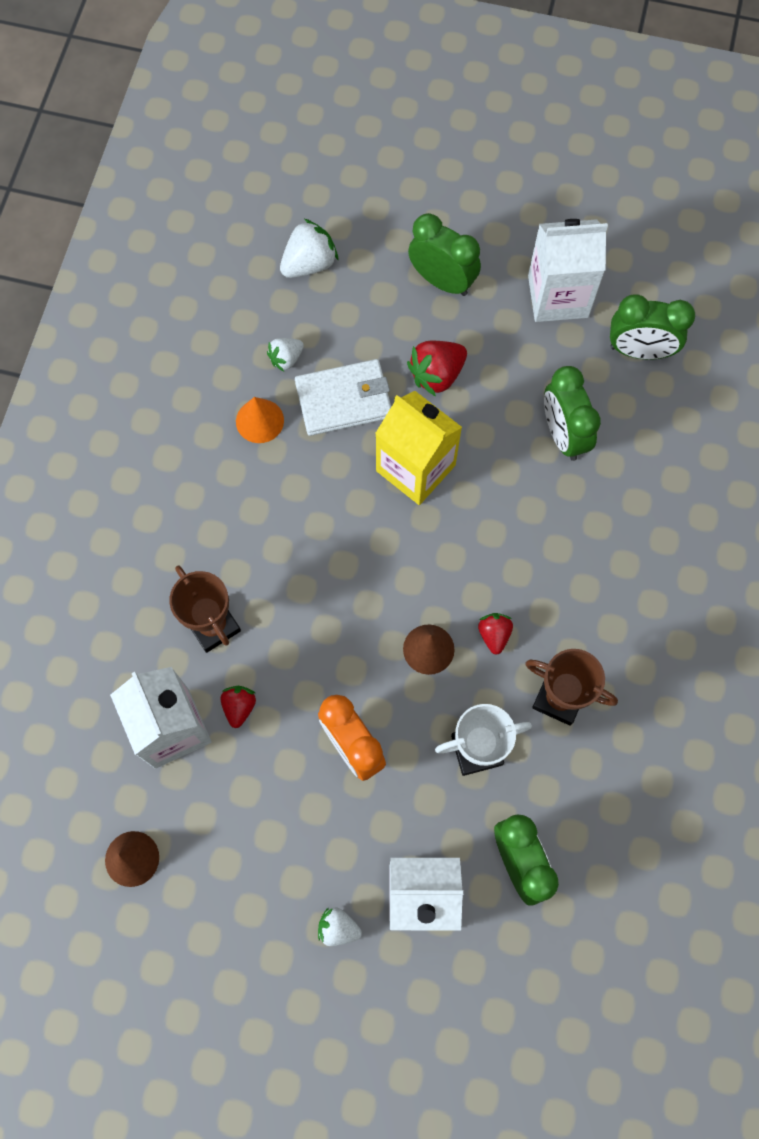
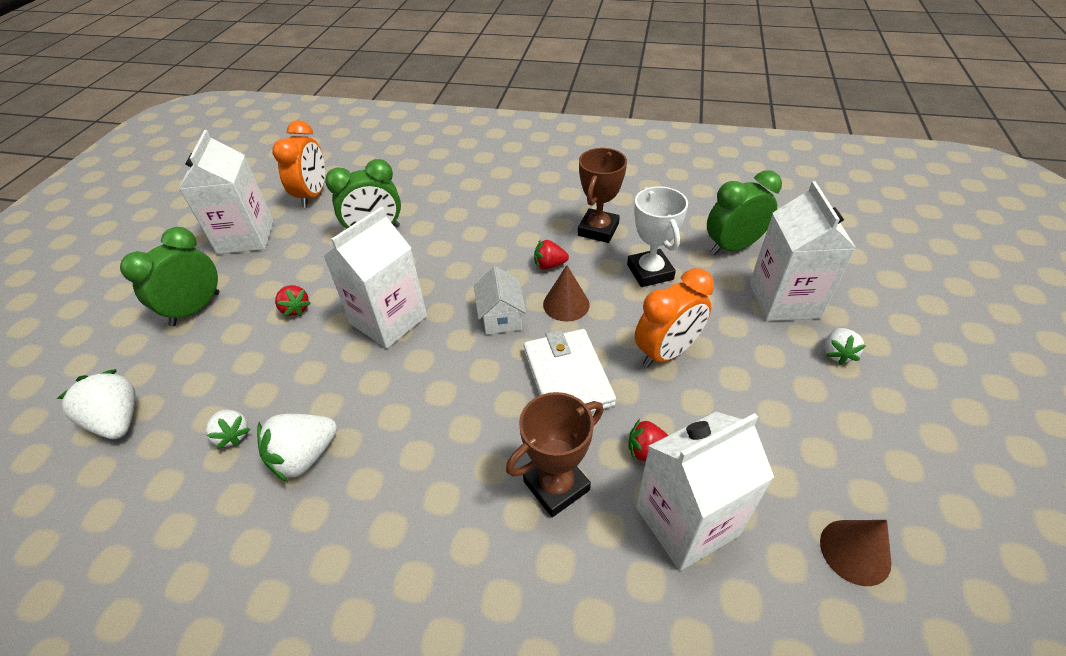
camera: 90 degrees left, 25 degrees down
(259, 421) = (304, 456): orange cone -> white strawberry
(344, 400) = (301, 379): white wallet -> white wallet (567, 377)
(413, 580) = (501, 317): none -> white house
(415, 468) = (389, 320): yellow carton -> white carton
(437, 375) = (295, 309): red strawberry -> red strawberry, size x0.62
(639, 351) = (313, 195): green clock -> orange clock

